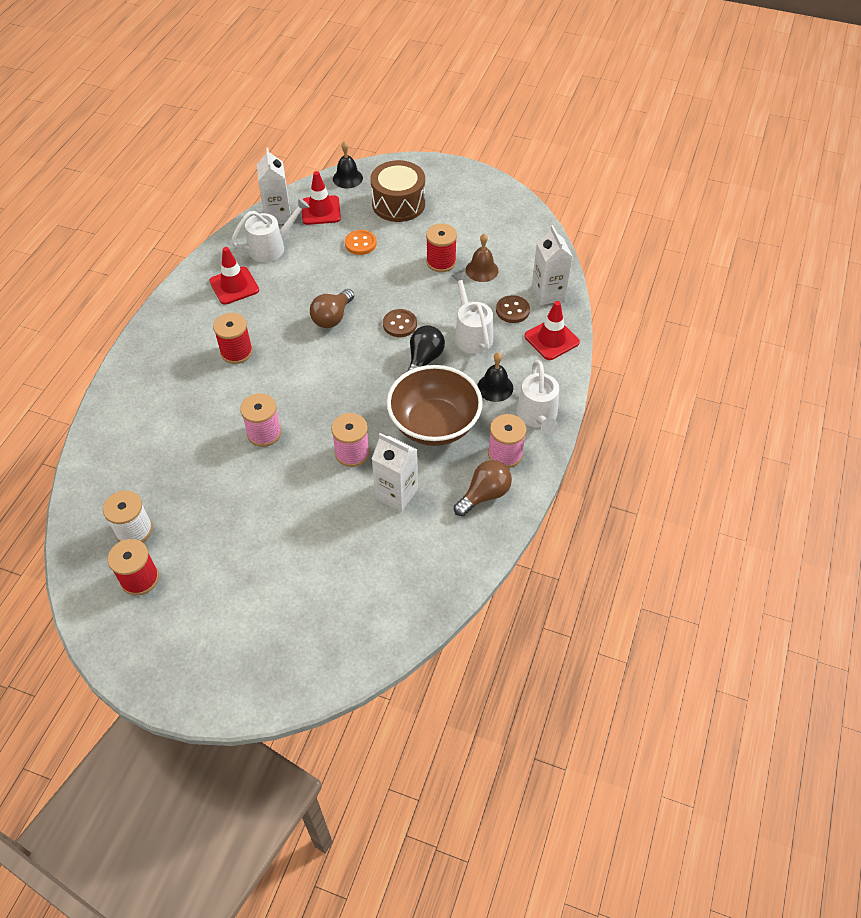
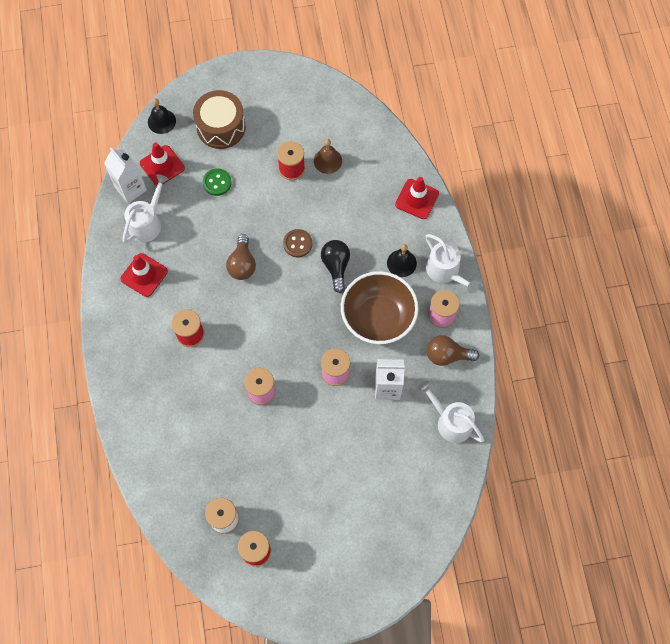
camera: 30 degrees left, 15 degrees up
(360, 243) = (217, 183): orange button -> green button
(471, 334) = (356, 224): white watering can -> white watering can (450, 421)
(484, 495) = (447, 355): brown light bulb -> brown light bulb turned 105 degrees counterclockwise
(512, 310) = (373, 187): brown button -> none
(548, 293) = (390, 158): white carton -> none

